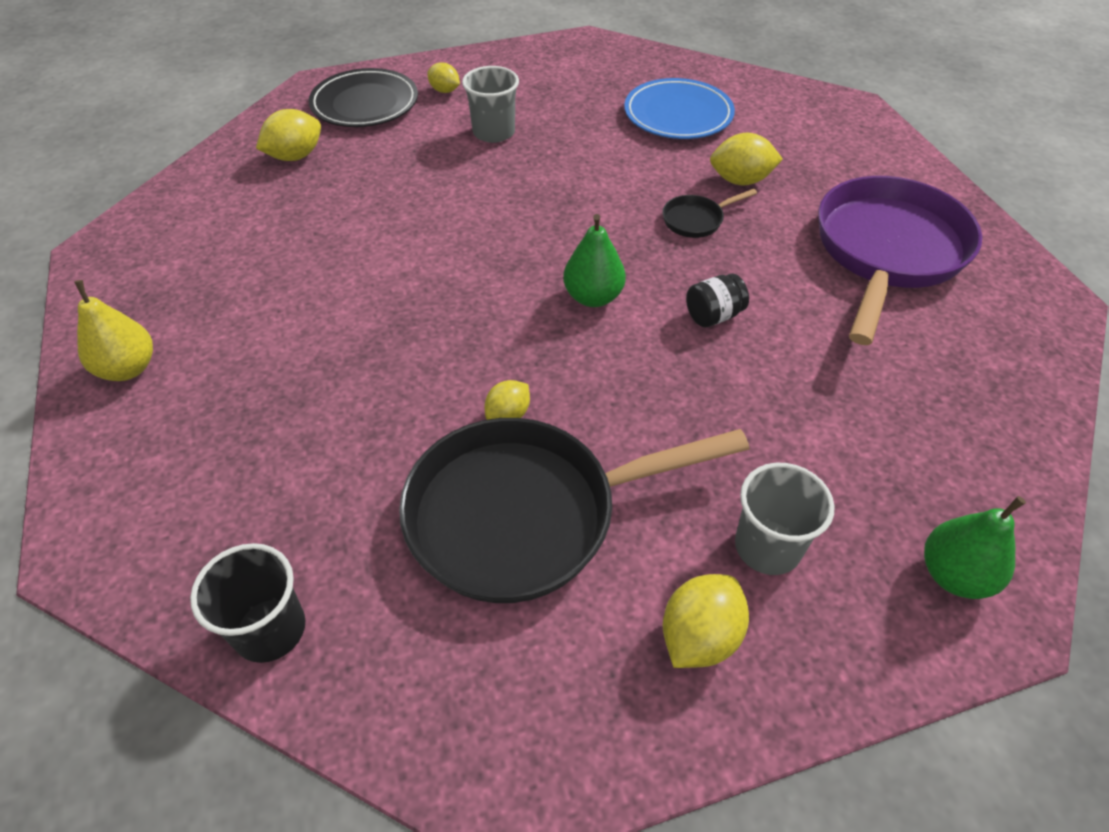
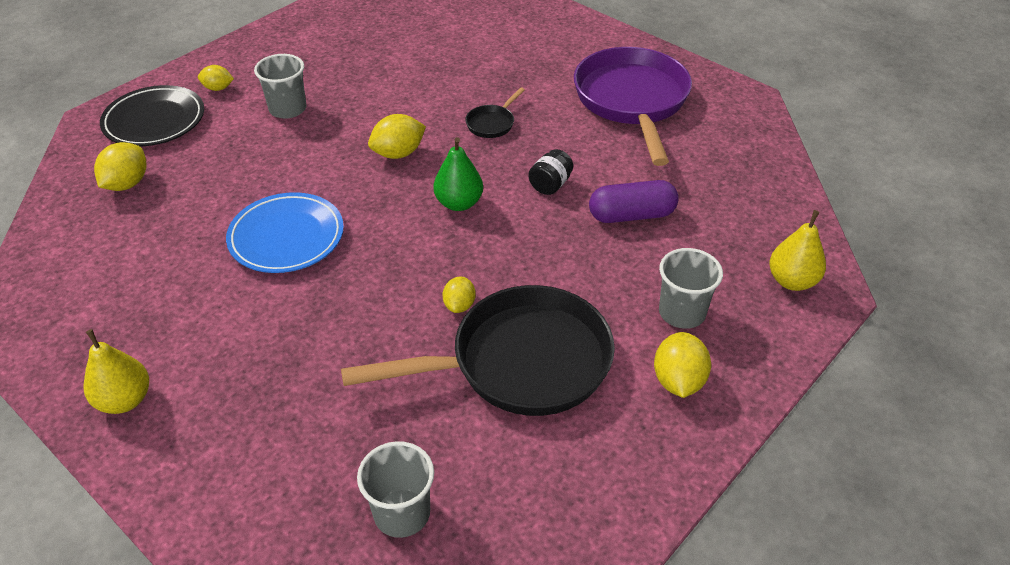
camera: 30 degrees left, 5 degrees down
(270, 629) = (402, 513): black cup -> grey cup
(525, 515) = (520, 362): black pan -> black pan turned 150 degrees counterclockwise
(678, 115) = (423, 50): blue plate -> blue plate (286, 237)
(740, 180) = (503, 85): yellow lemon -> yellow lemon (398, 153)
(788, 392) = (631, 215): none -> purple capsule
(954, 575) = (792, 281): green pear -> yellow pear

